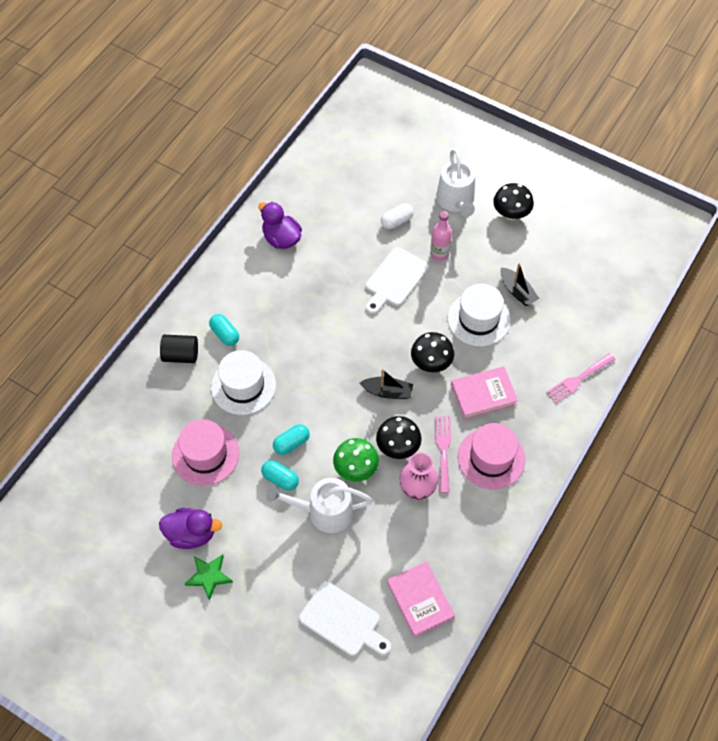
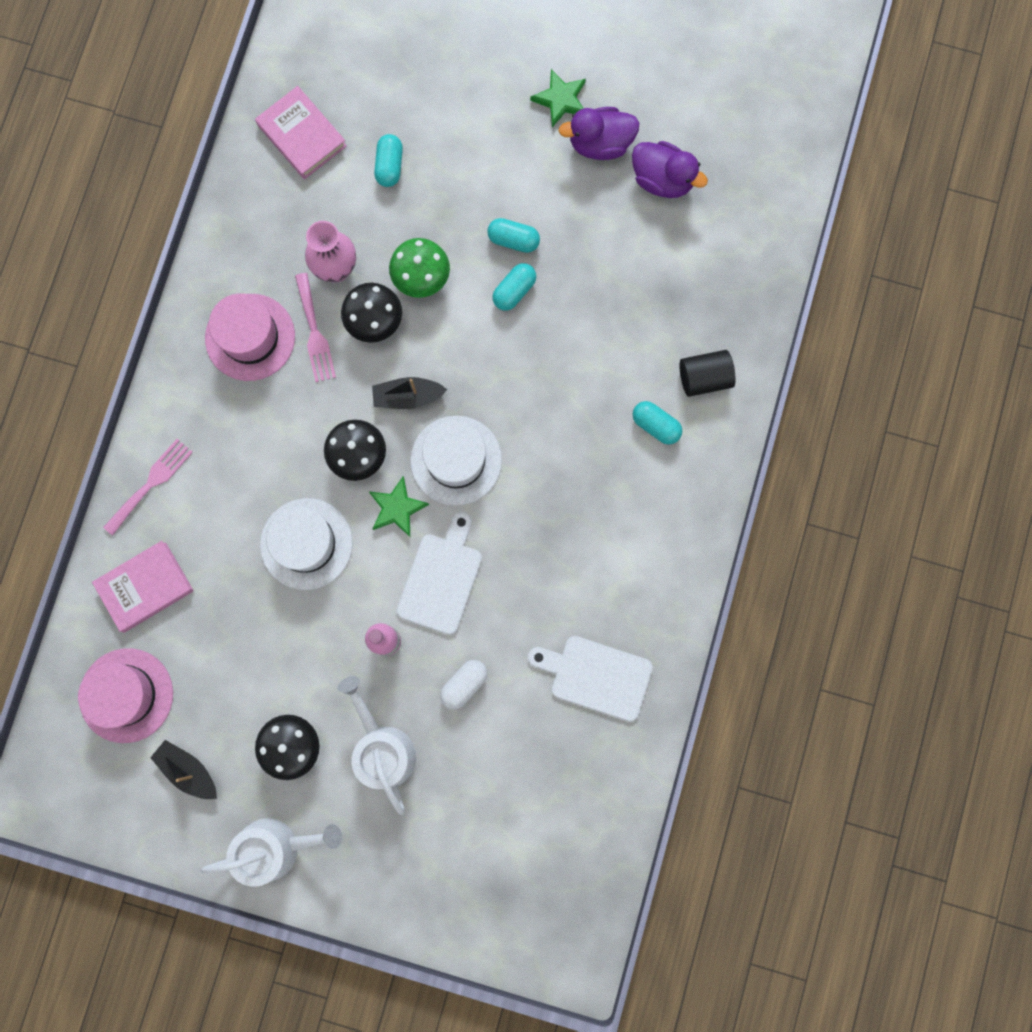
camera: 165 degrees right, 20 degrees up
(205, 454) = (619, 247): pink hat -> pink hat (126, 695)
(243, 386) = (604, 355): white hat -> white hat (456, 460)
(281, 238) = (628, 606): purple duck -> purple duck (662, 179)
(325, 512) = (445, 212): white watering can -> white watering can (275, 847)
(343, 621) = (387, 90): white cutting board -> white cutting board (596, 676)
(357, 558) = (389, 166): none -> turquoise capsule
(413, 325) = (397, 508): none -> green star
(483, 394) = (277, 426): pink book -> pink book (145, 587)
(517, 291) = (259, 605): black boat -> black boat (188, 770)

